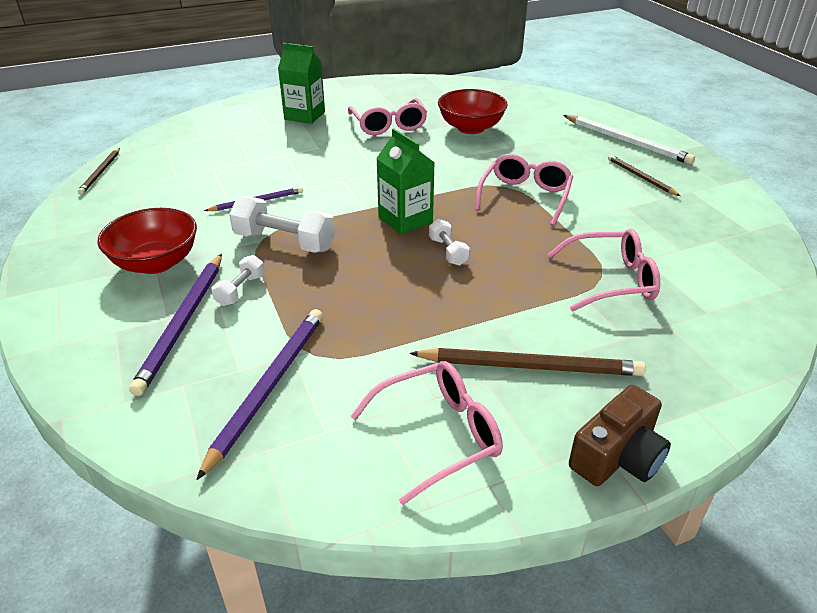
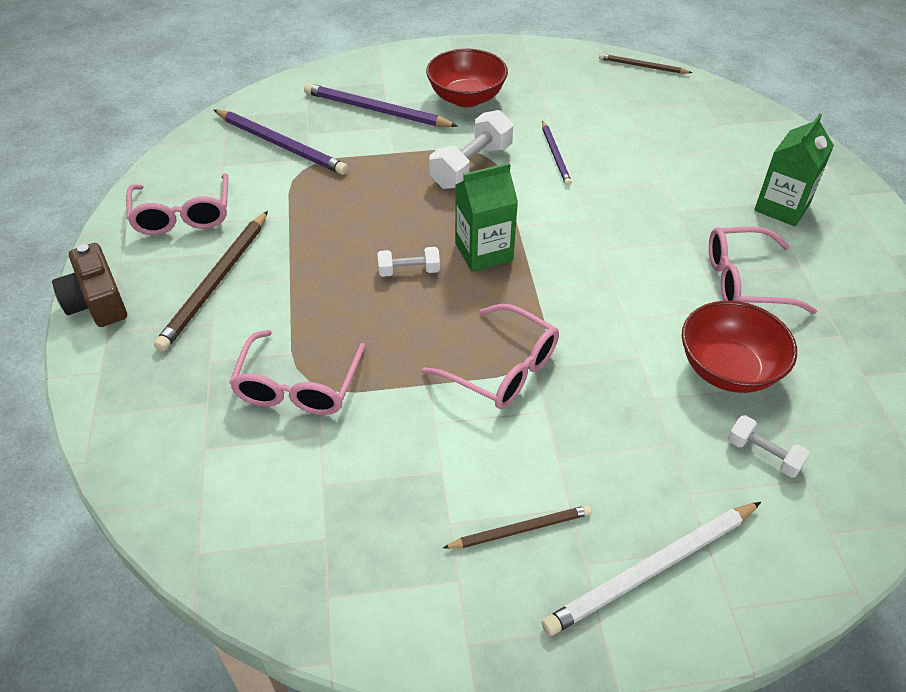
camera: 105 degrees right, 10 degrees up
(240, 290) = (405, 138): white dumbbell -> white dumbbell (763, 454)

